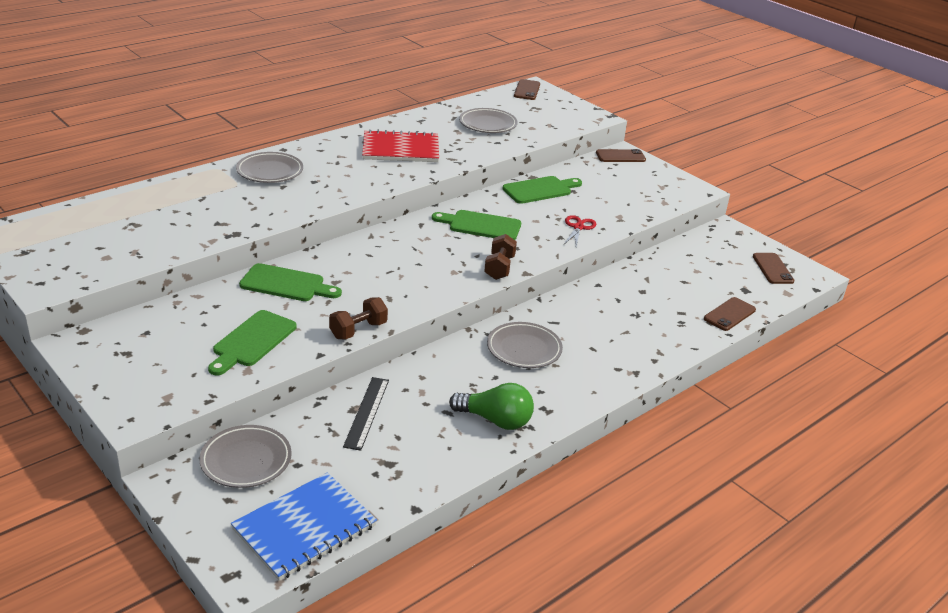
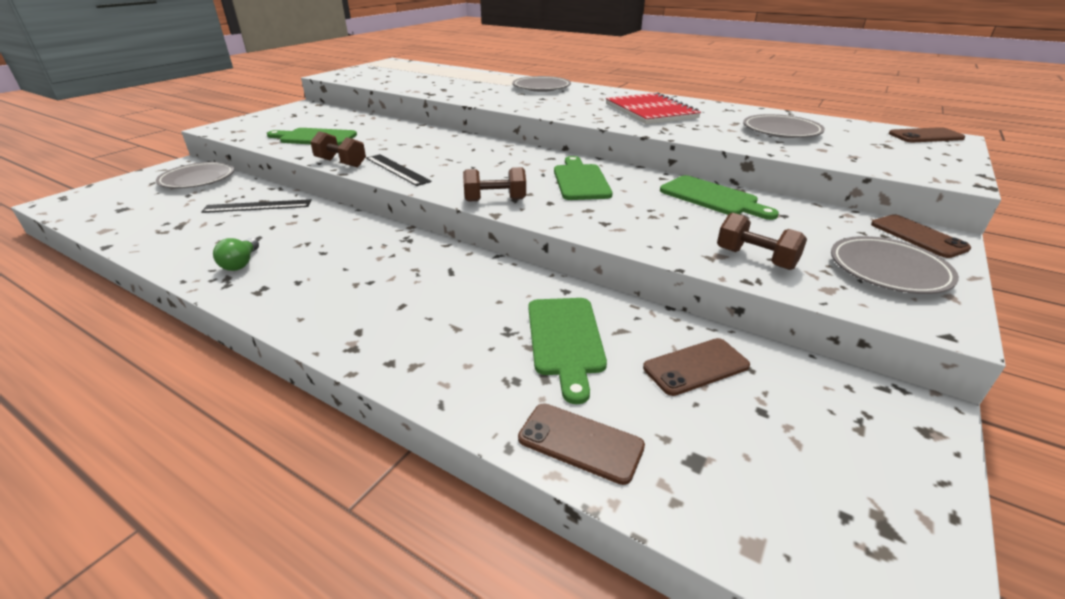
camera: 75 degrees right, 0 degrees up
(286, 284) = (403, 134): green cutting board -> green cutting board (565, 340)
(304, 527) = (104, 210): blue notebook -> none
(400, 301) = (397, 169): none -> black ruler
(495, 420) = (241, 263): green light bulb -> green light bulb, size x0.61
(524, 349) = (382, 261): grey plate -> grey plate (888, 270)
(578, 227) = (645, 231): red scissors -> none
(627, 208) = (755, 259): none -> brown dumbbell
(773, 269) = (838, 507): brown phone -> brown phone (696, 367)

